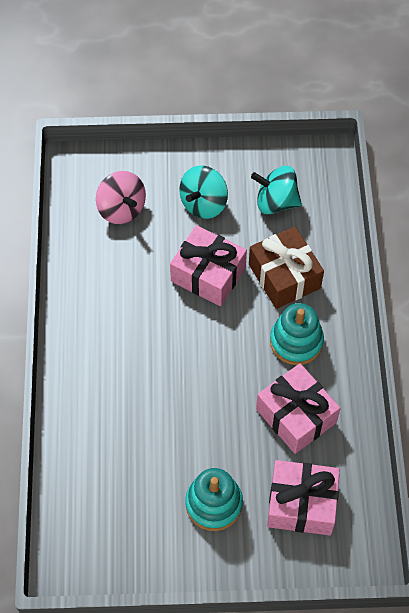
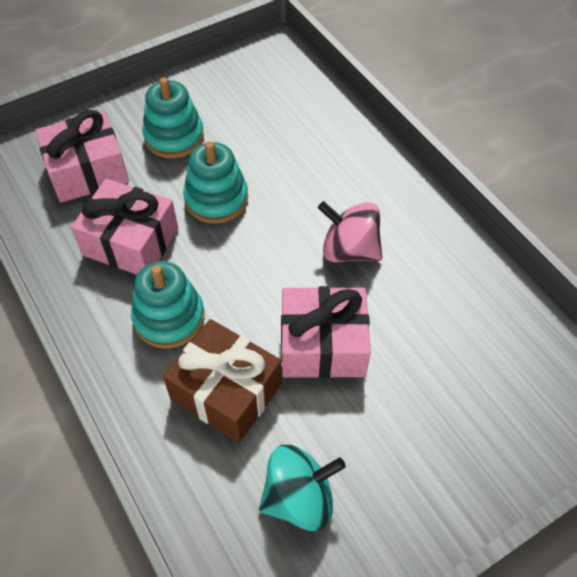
camera: 150 degrees right, 5 degrees down
(121, 209) = (491, 373): pink spinning top -> pink spinning top (349, 250)
(203, 204) = (395, 439): turquoise spinning top -> none
(213, 421) = (216, 199): none -> turquoise stacking toy

